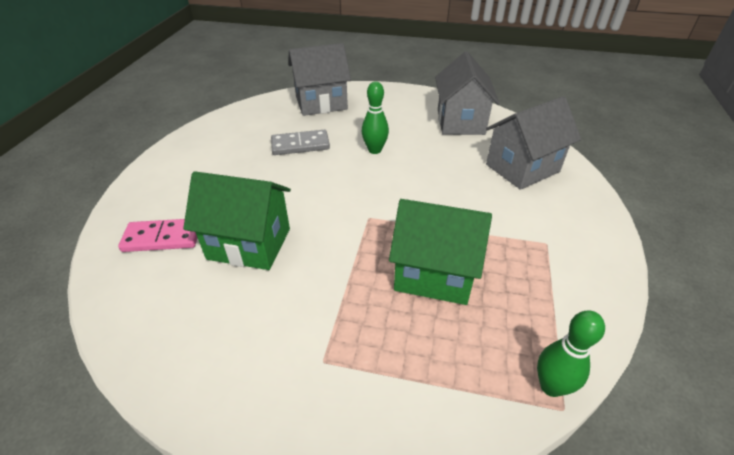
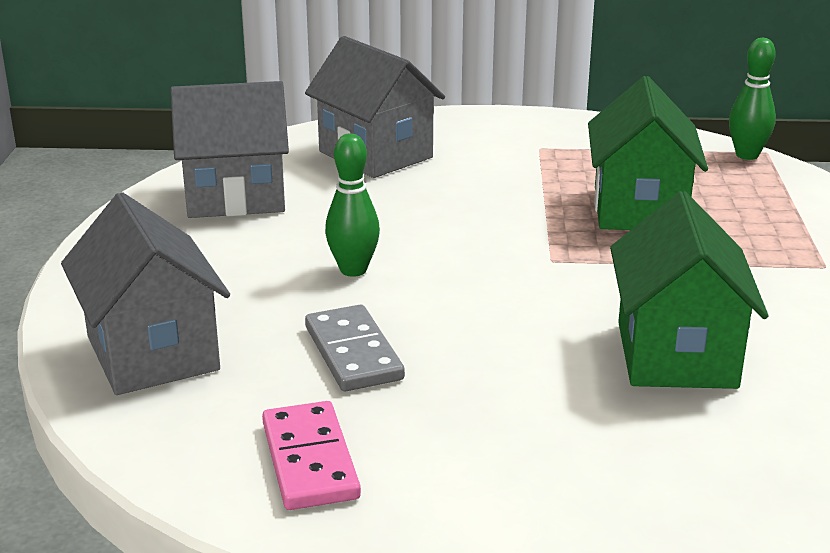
camera: 100 degrees left, 15 degrees down
(162, 238) = (723, 453): pink domino -> pink domino (310, 460)

